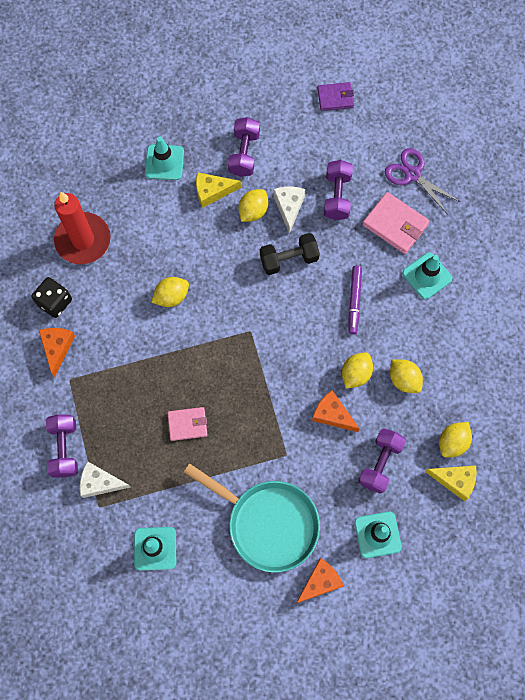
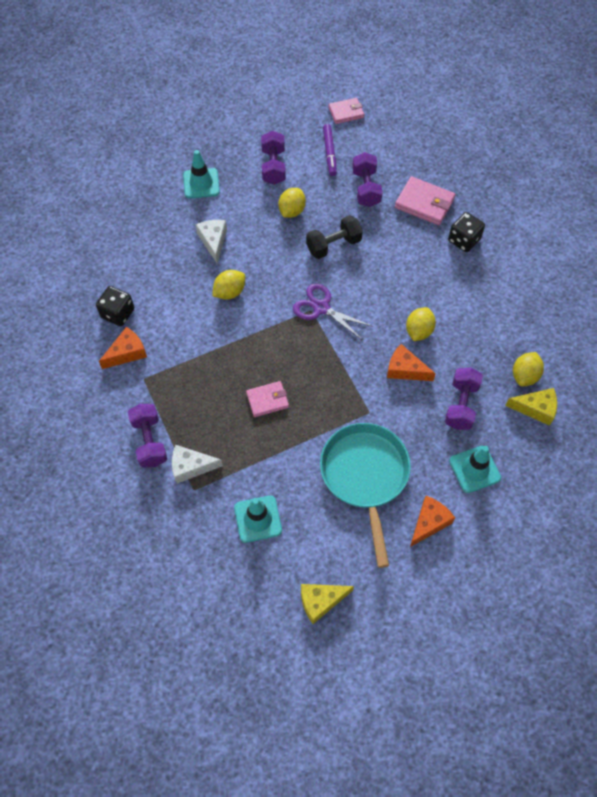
camera: 10 degrees left, 10 degrees down
(57, 348) = (127, 353): orange cheese -> orange cheese turned 60 degrees clockwise
(83, 240) = (136, 257): red candle -> none
(212, 191) = (250, 200): yellow cheese -> yellow cheese (321, 601)
(268, 523) = (365, 476): turquoise pan -> turquoise pan turned 120 degrees counterclockwise
(289, 207) = (324, 203): white cheese -> white cheese (213, 241)
(335, 98) = (346, 112): purple wallet -> pink wallet
(354, 301) = (402, 270): purple marker -> purple marker (329, 153)
(404, 379) = (465, 329): yellow lemon -> none
(413, 174) = (430, 162): purple scissors -> purple scissors (321, 308)
(427, 276) = (464, 240): turquoise traffic cone -> black dice

